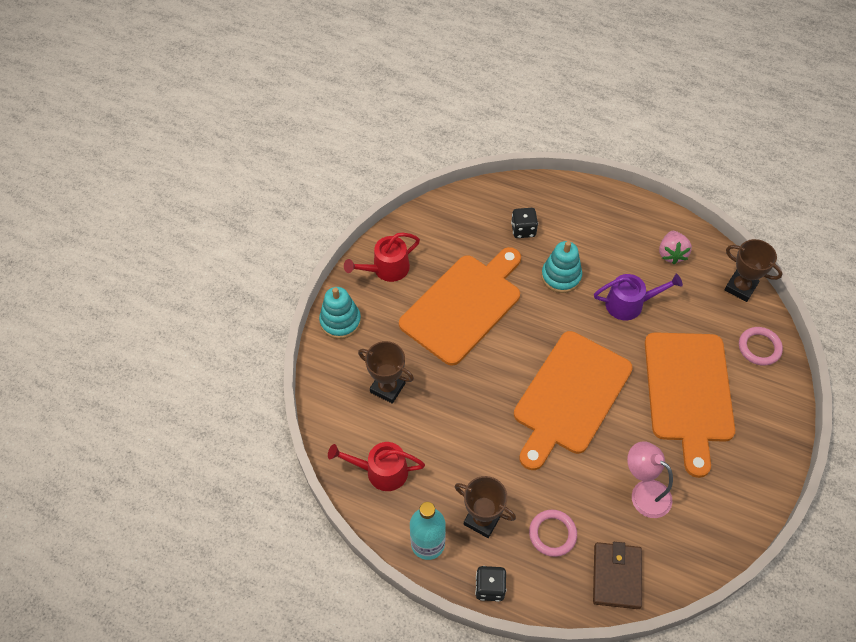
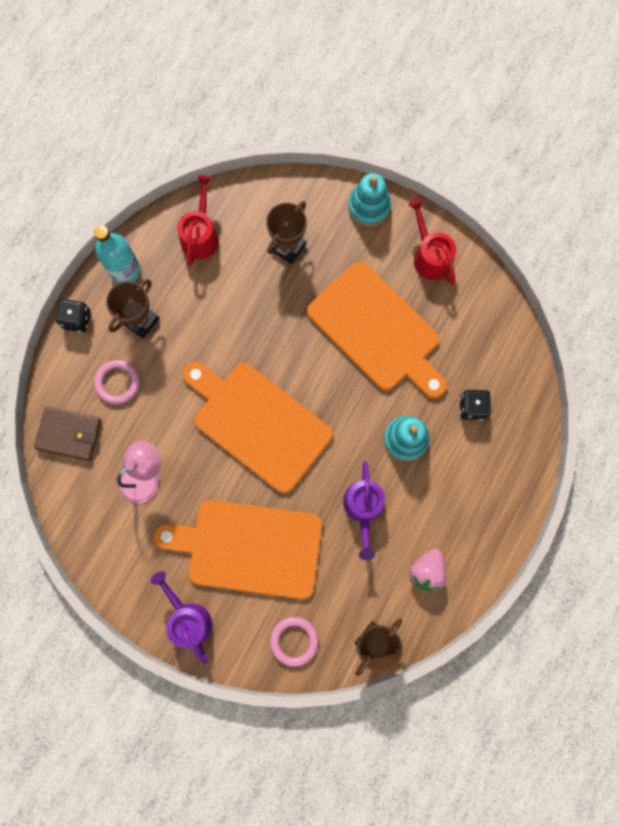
camera: 95 degrees right, 20 degrees up
(671, 254) = (426, 571): pink strawberry -> pink strawberry turned 75 degrees counterclockwise
(767, 437) = (188, 619): none -> purple watering can

